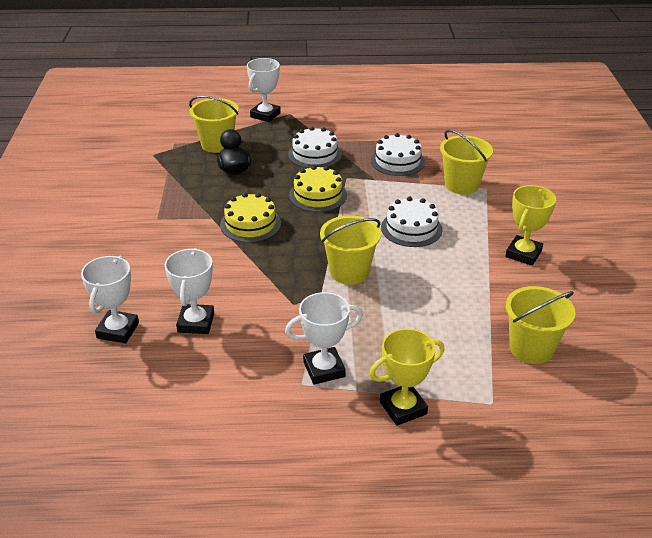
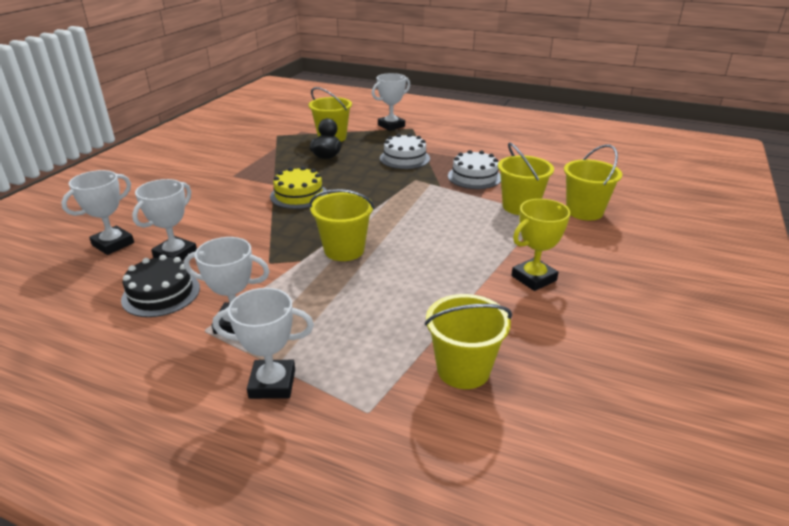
camera: 25 degrees right, 5 degrees down
(225, 364) = (161, 293): none -> black cake
(318, 195) = (377, 187): yellow cake -> none
(403, 408) = (272, 384): yellow trophy -> white trophy
(411, 228) = (437, 230): white cake -> none
(516, 176) = (584, 211): none -> yellow bucket

